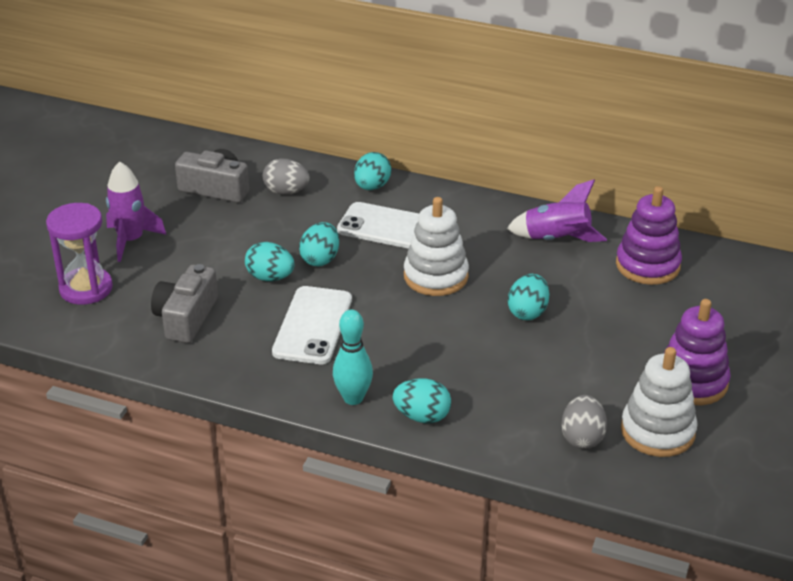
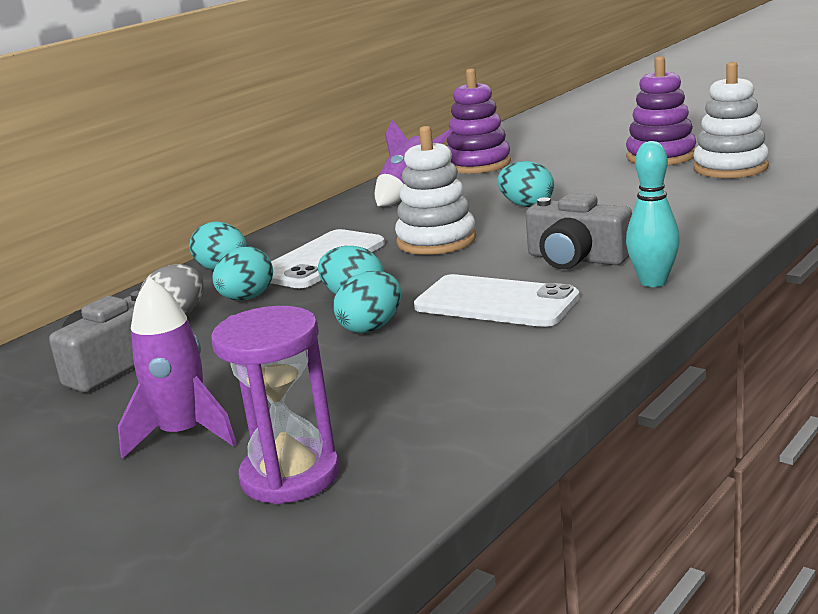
camera: 70 degrees left, 15 degrees down
(186, 317) = (429, 385): grey camera -> grey camera (576, 258)
(422, 416) = (694, 250): turquoise egg -> turquoise egg (246, 298)
(582, 438) = (738, 191): grey egg -> none

